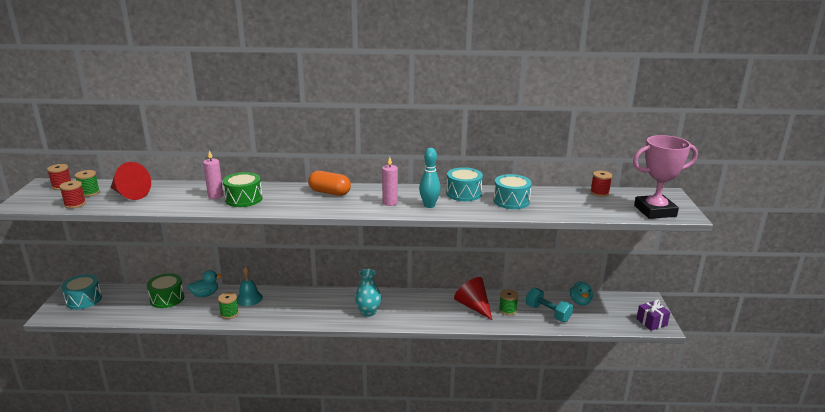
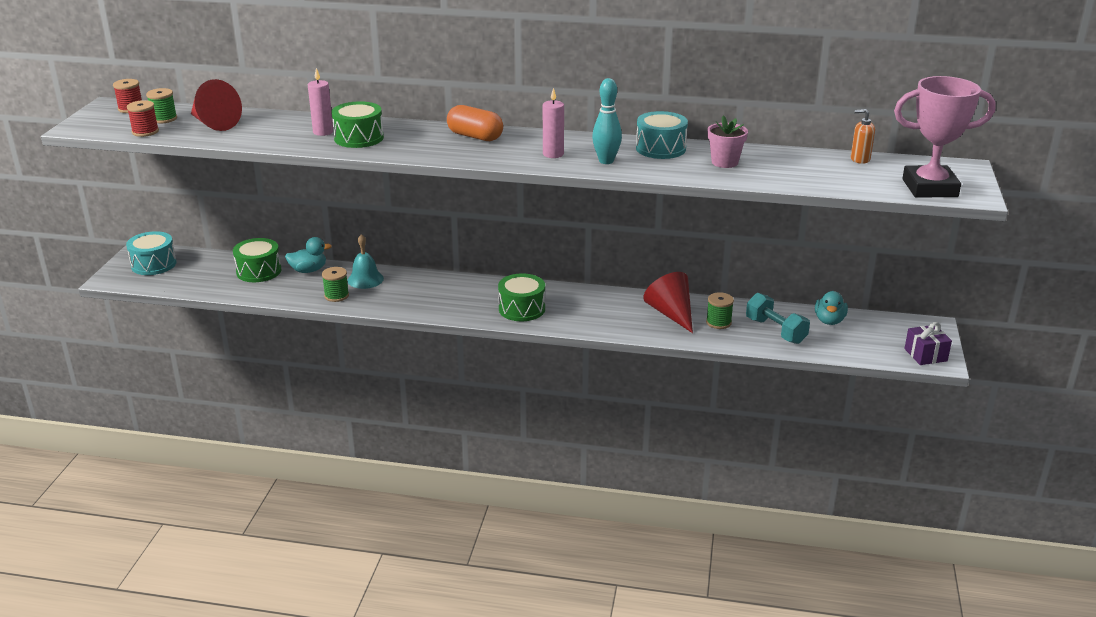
camera: 10 degrees right, 5 degrees up
(368, 312) = (522, 309): turquoise vase -> green drum
(511, 201) = (724, 162): turquoise drum -> pink flower pot
(599, 193) = (860, 159): red spool -> orange soap dispenser

